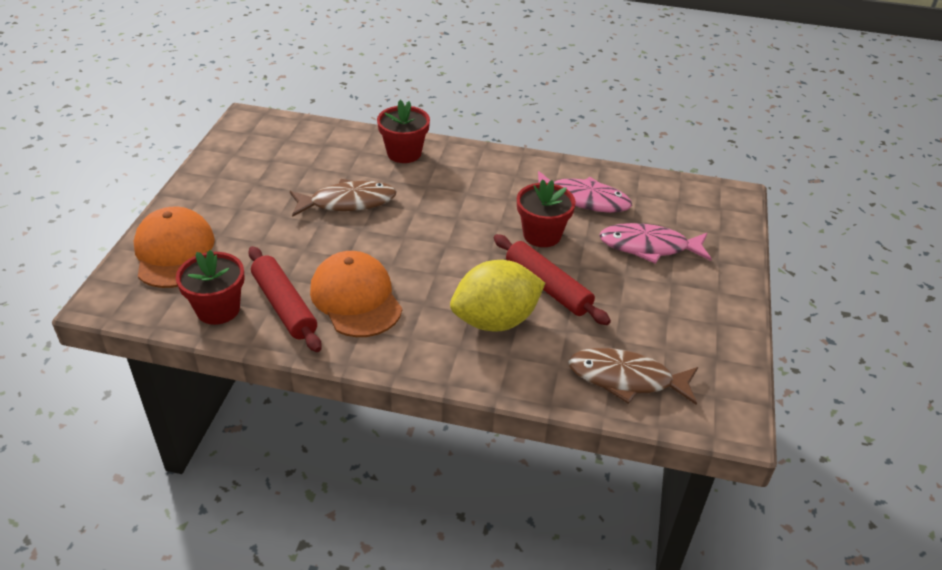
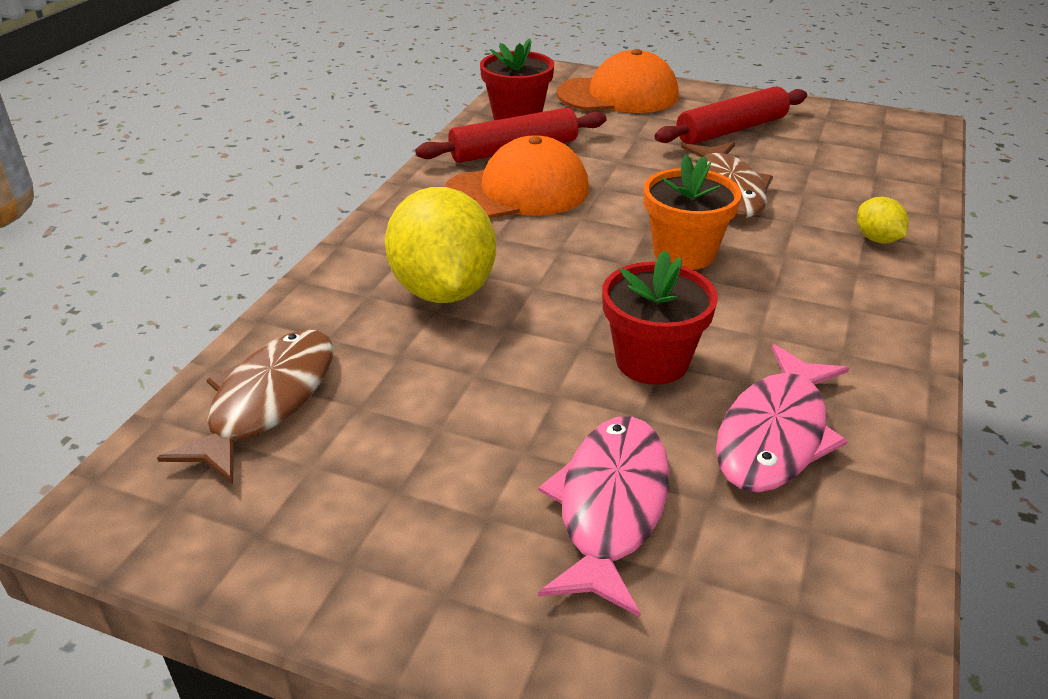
camera: 100 degrees right, 5 degrees down
(404, 153) = (877, 239): red flower pot -> yellow lemon
(431, 222) = (684, 253): none -> orange flower pot
(548, 287) = (507, 350): red rolling pin -> red rolling pin (731, 130)

